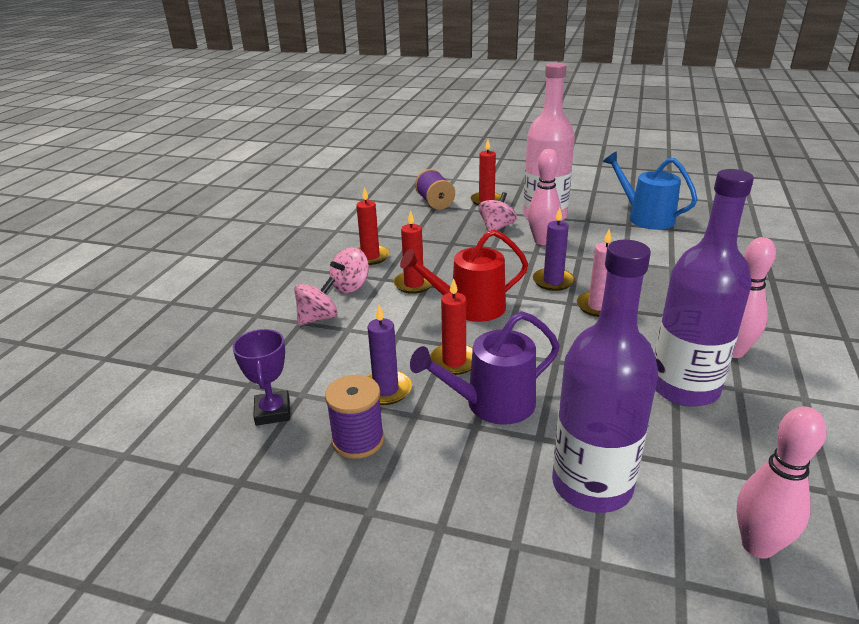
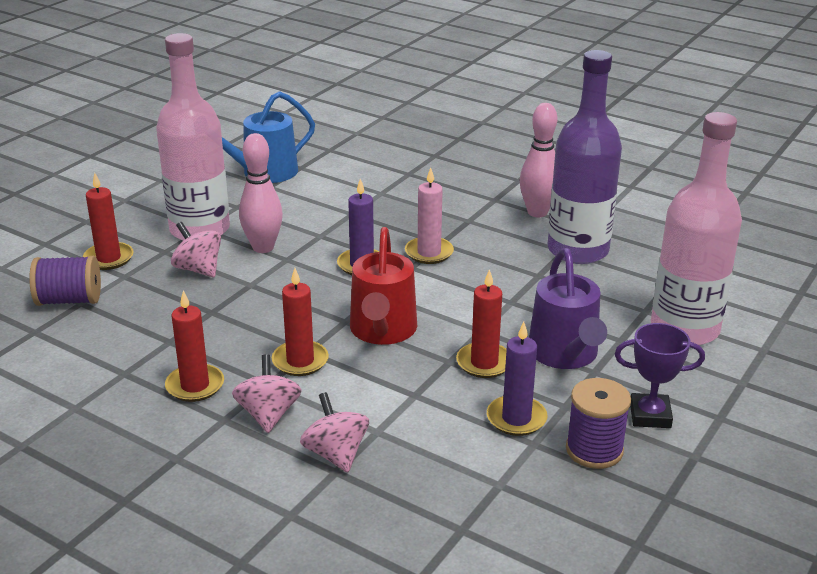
camera: 75 degrees left, 0 degrees up
(273, 412) = (525, 511): purple trophy -> purple trophy (650, 415)
(351, 286) = (268, 415): pink spinning top -> pink spinning top turned 150 degrees counterclockwise
(592, 485) = (684, 329): purple bottle -> pink bottle
(757, 545) = (754, 279): pink bowling pin -> none

